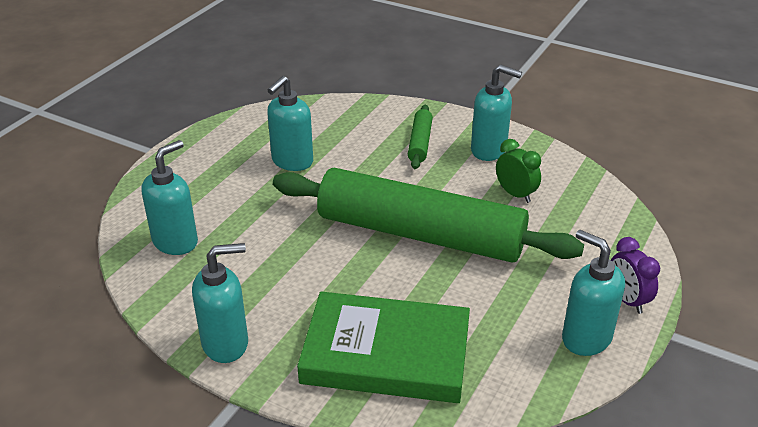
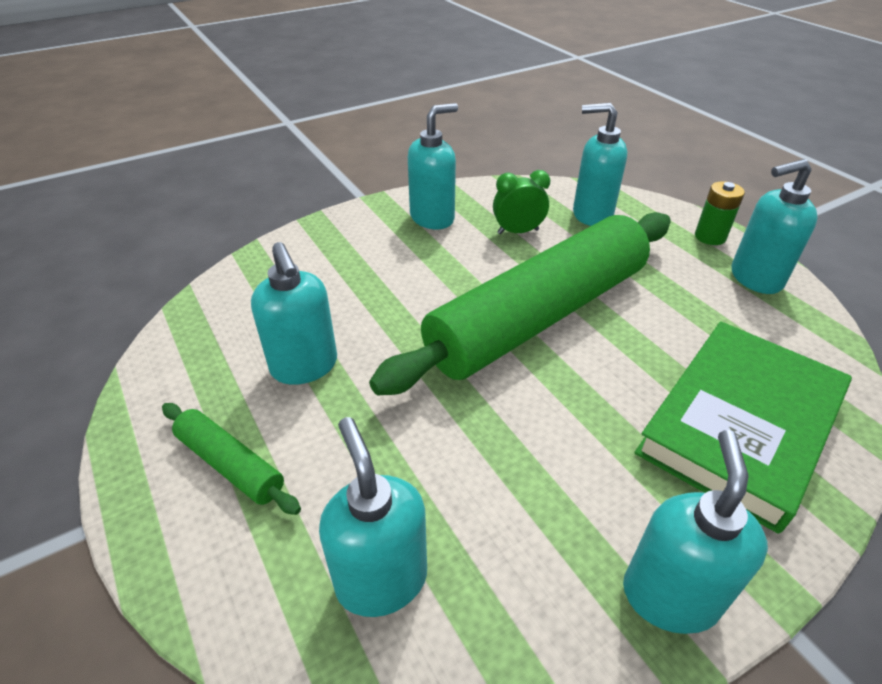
camera: 60 degrees left, 5 degrees up
(420, 143) = (374, 253): green rolling pin -> green rolling pin (230, 464)
(585, 224) = (591, 214): none -> turquoise soap dispenser
(627, 300) = (710, 237): purple clock -> green battery

